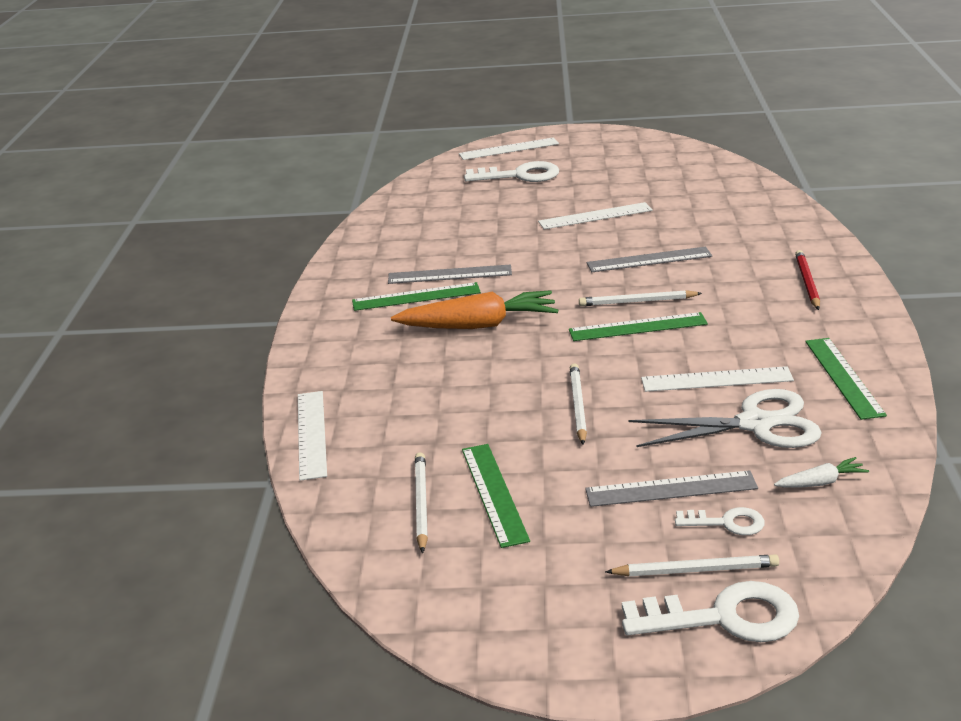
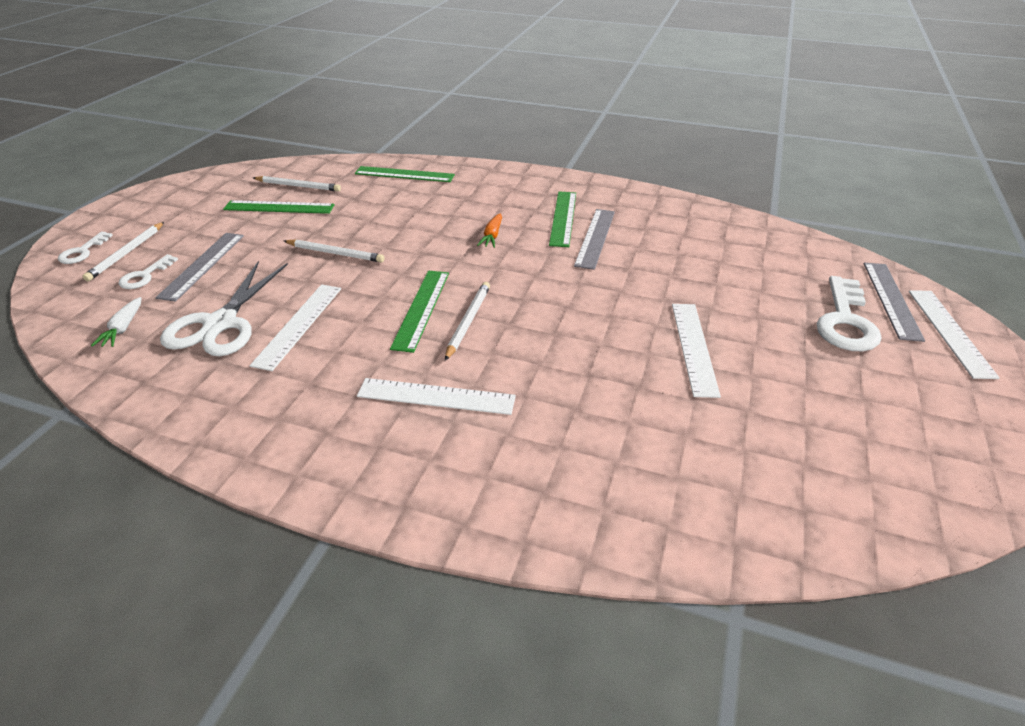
camera: 105 degrees right, 10 degrees up
(312, 434) = (405, 165): white ruler -> white ruler (436, 396)
(479, 325) = (492, 236): orange carrot -> orange carrot, size x0.46
(649, 260) = (554, 354): grey ruler -> grey ruler (892, 299)
(724, 617) = (82, 252): white key -> white key, size x0.55
(807, 282) = (413, 458): red pencil -> none
(843, 377) = (220, 400): green ruler -> green ruler (404, 174)

